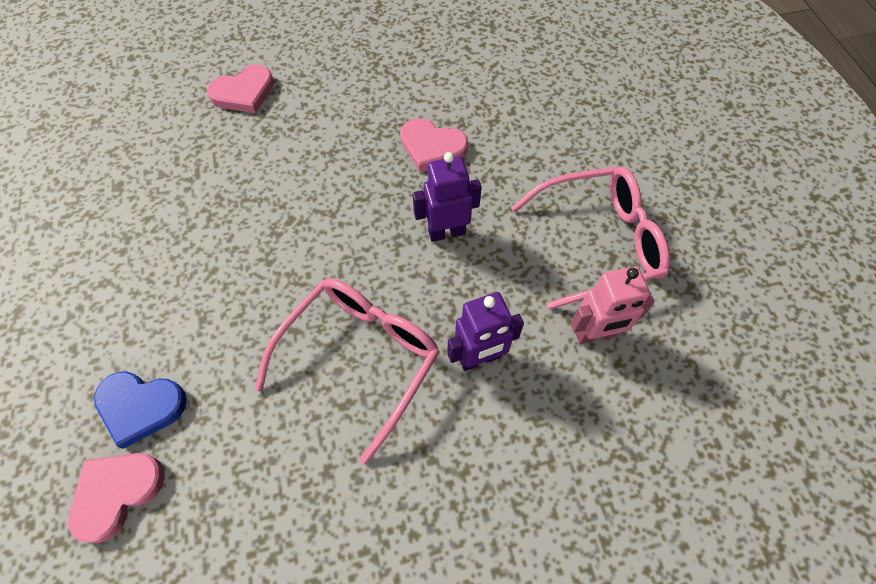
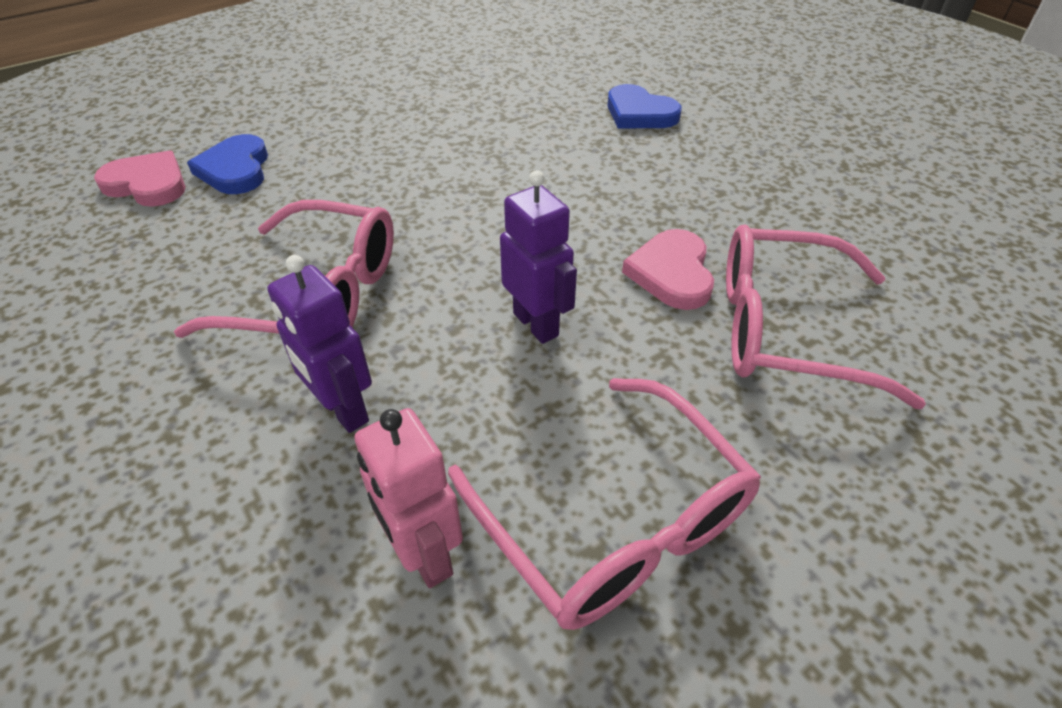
camera: 70 degrees right, 15 degrees down
(244, 93) = (639, 113): pink heart -> blue heart
(500, 117) = (785, 329): none -> pink glasses

